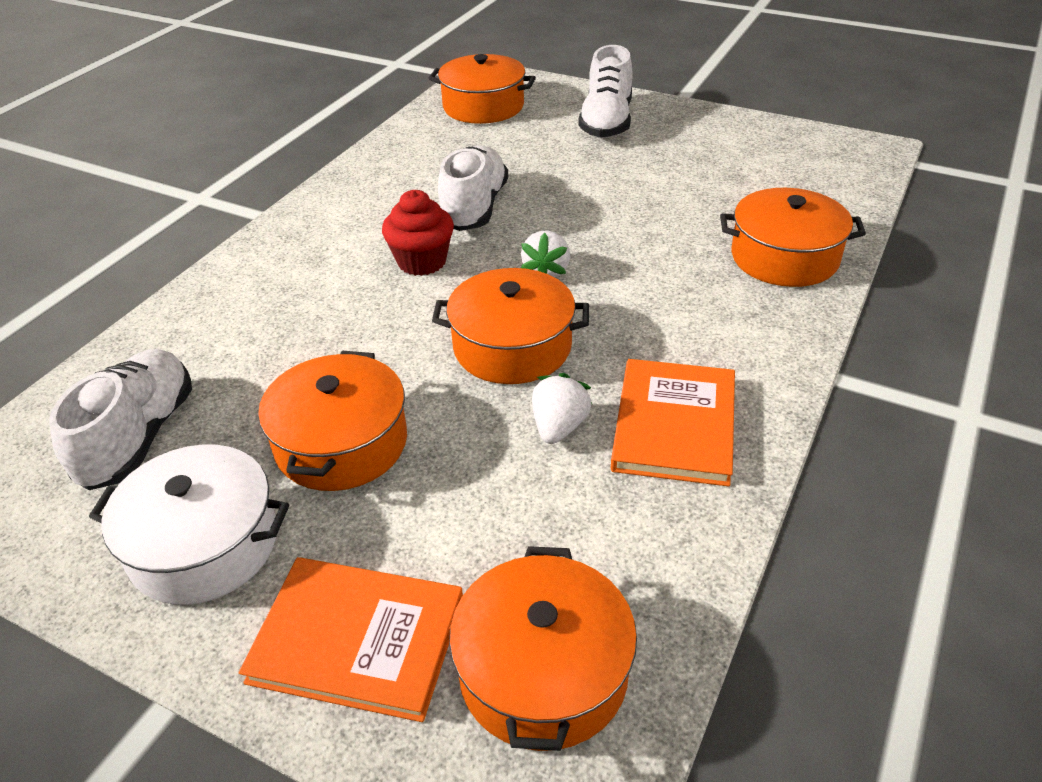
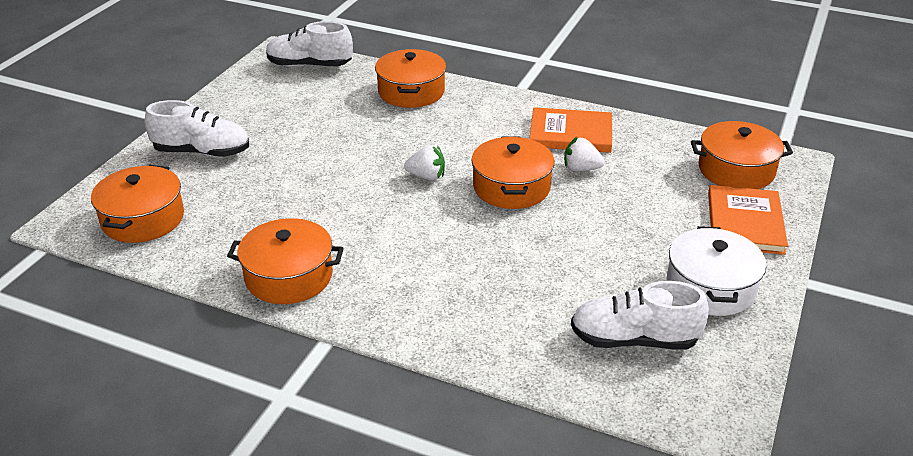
camera: 95 degrees left, 5 degrees down
(341, 443) = (615, 246): orange pot -> orange pot (289, 276)
(422, 261) = (413, 232): red cupcake -> none
(474, 208) = (335, 213): white shoe -> white shoe (309, 65)

